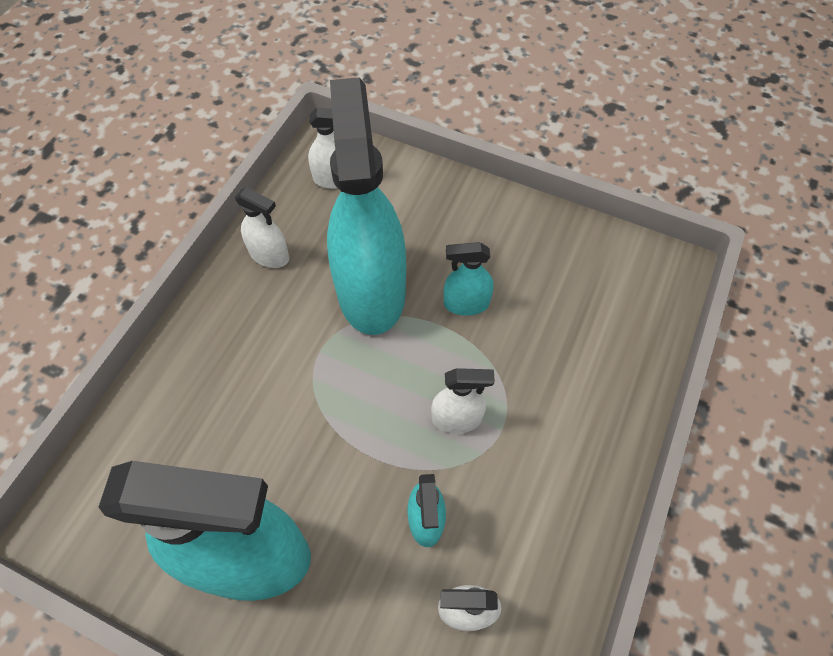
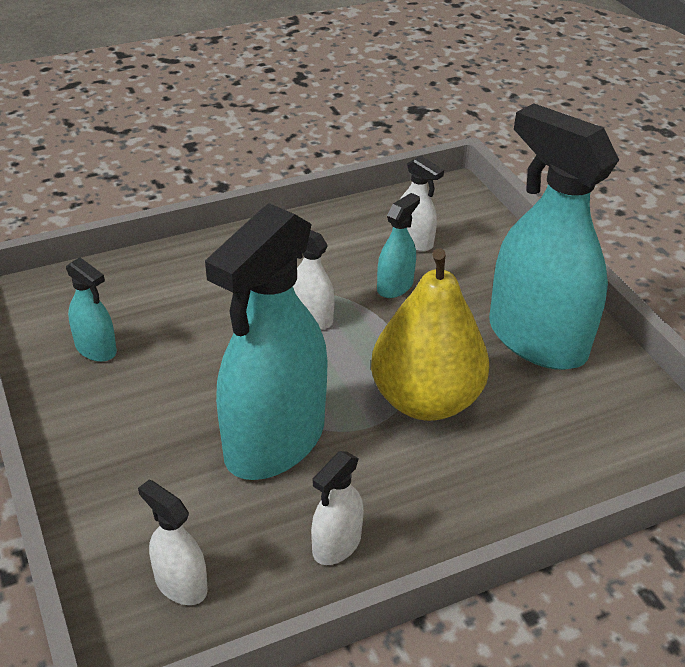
camera: 140 degrees left, 20 degrees down
(269, 255) = (336, 545): white spray bottle -> white spray bottle turned 120 degrees counterclockwise
(297, 405) = (425, 400): none -> yellow pear
(466, 303) = (209, 377): turquoise spray bottle -> turquoise spray bottle (96, 349)

